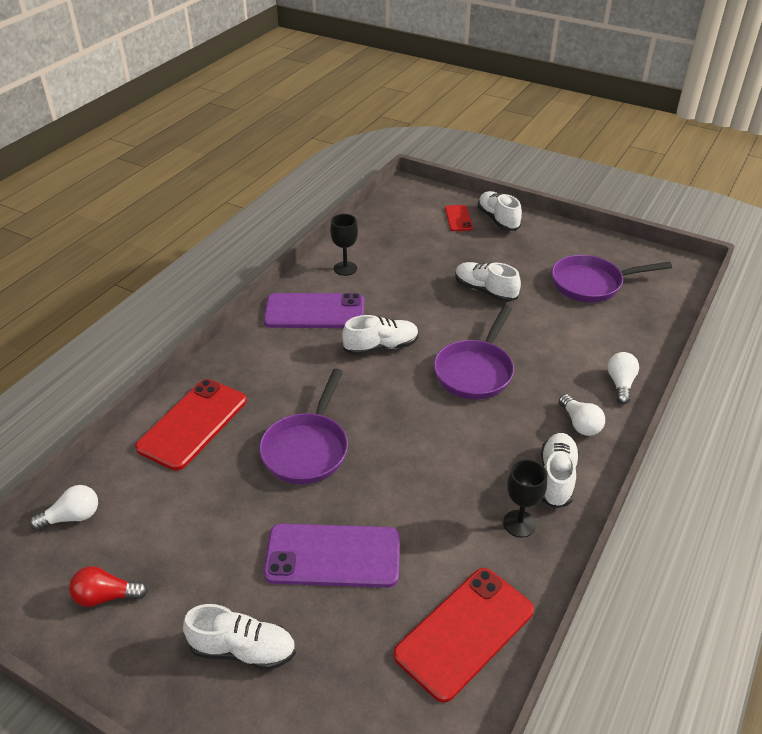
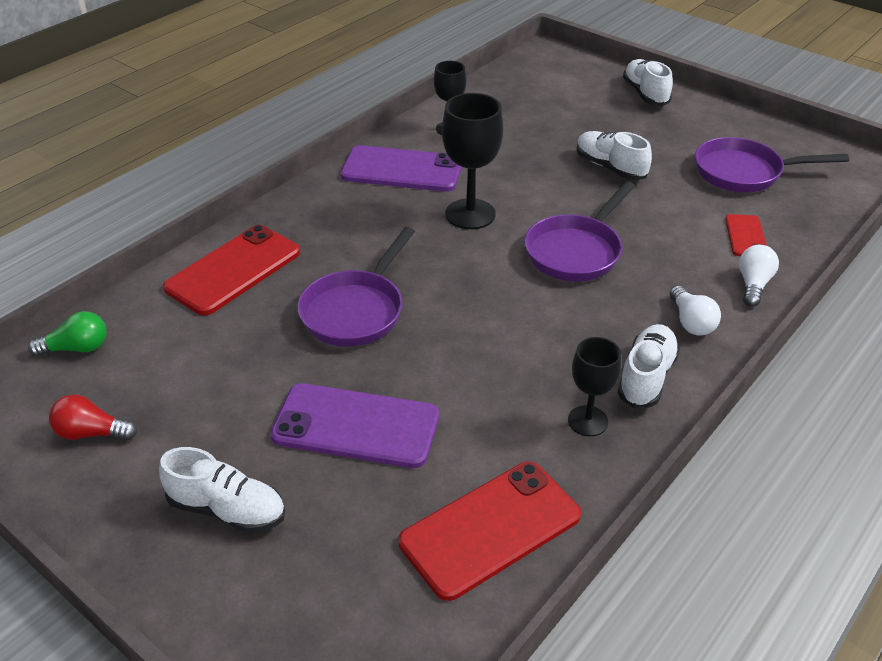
camera: 10 degrees right, 0 degrees up
(72, 517) = (77, 348): white light bulb -> green light bulb
(381, 347) = (470, 214): white shoe -> black goblet
(458, 218) = (597, 88): red phone -> red phone (745, 236)

